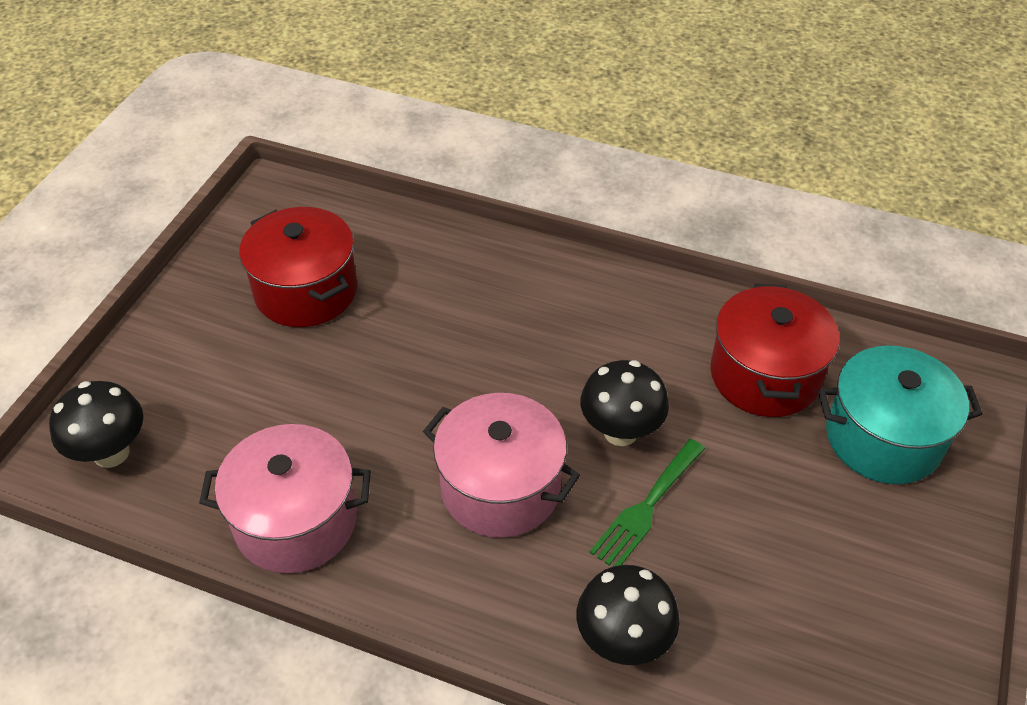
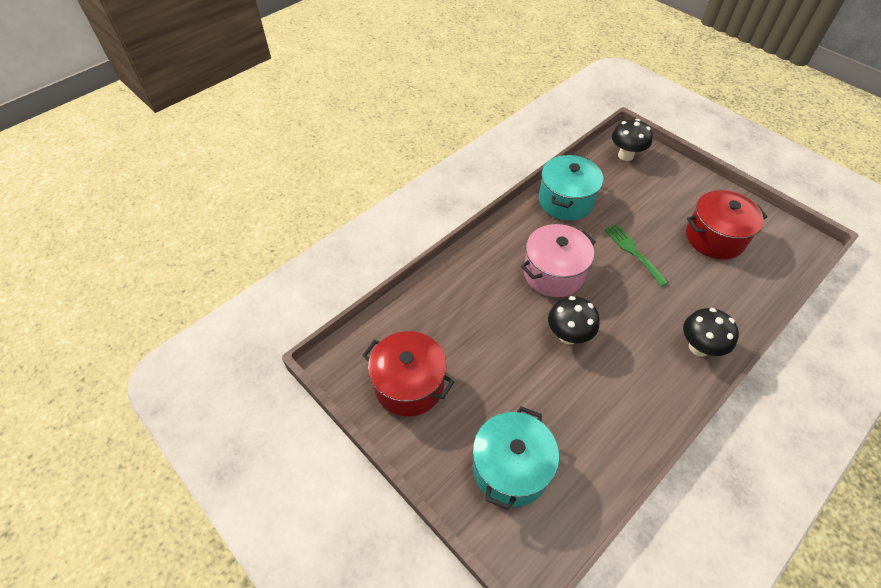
camera: 115 degrees right, 5 degrees up
(296, 521) = (565, 201): pink pot -> turquoise pot
(623, 641) = (454, 286): black mushroom -> black mushroom (699, 347)
(646, 508) = (516, 325): green fork -> green fork (633, 252)
(765, 375) = (582, 429): red pot -> red pot (409, 385)

